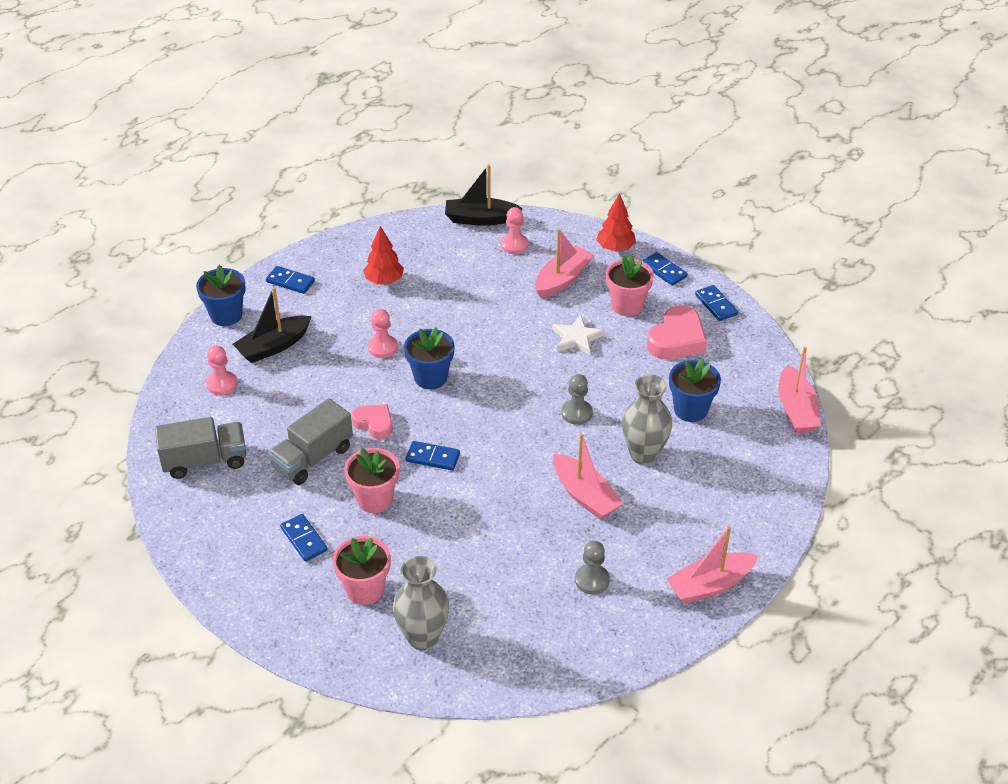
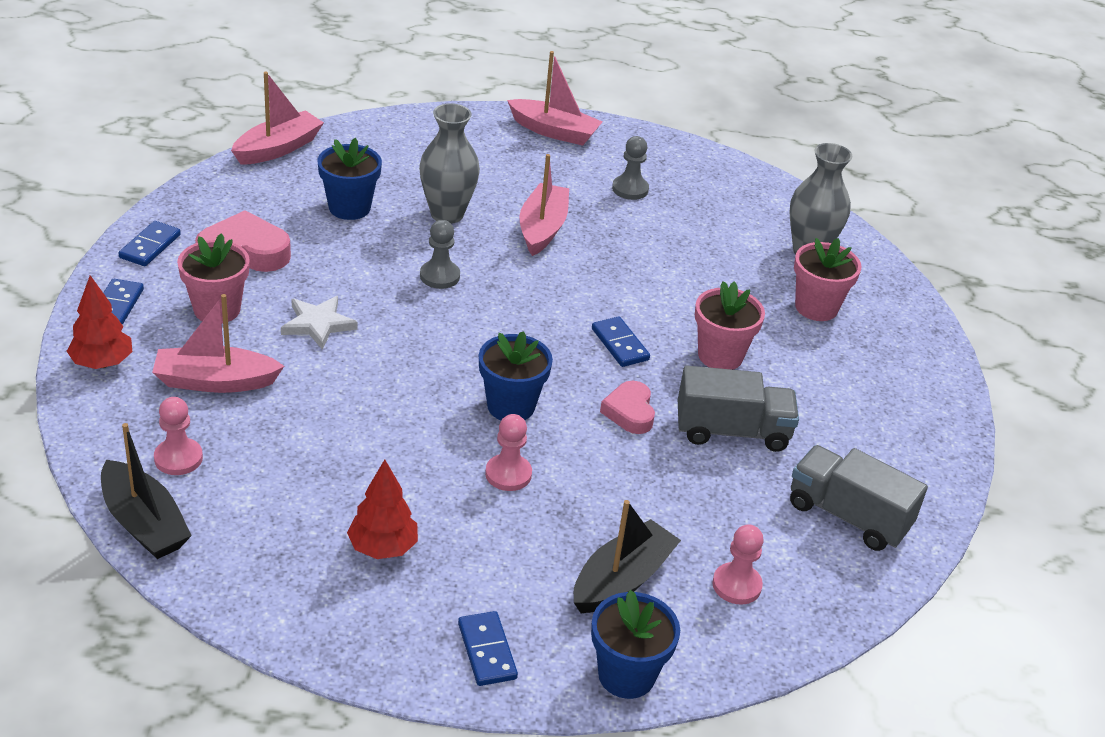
camera: 135 degrees left, 5 degrees down
(273, 346) = (622, 580): black boat -> black boat turned 60 degrees counterclockwise
(304, 539) = (825, 376): blue domino -> none

